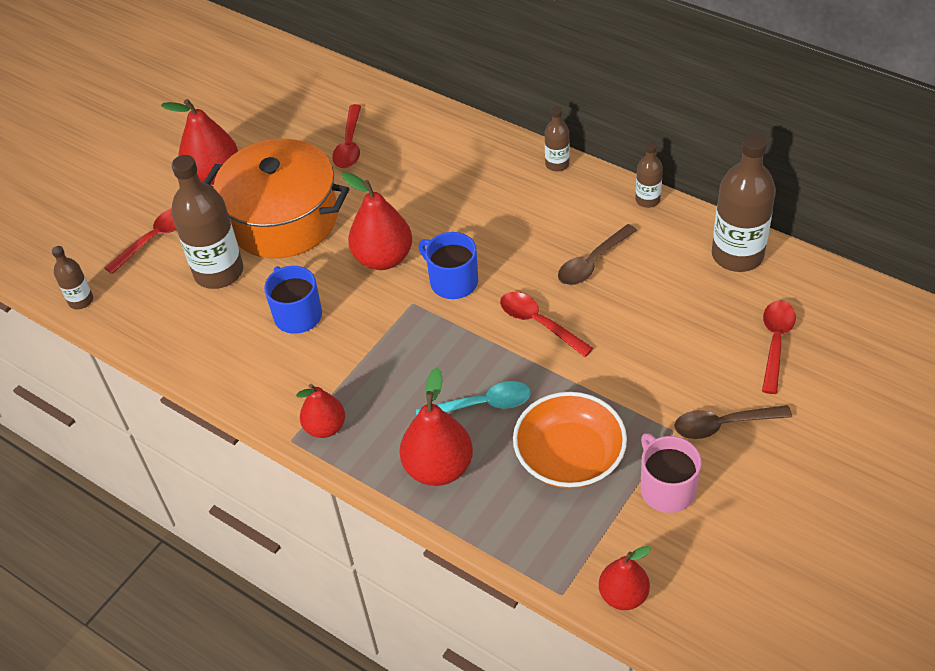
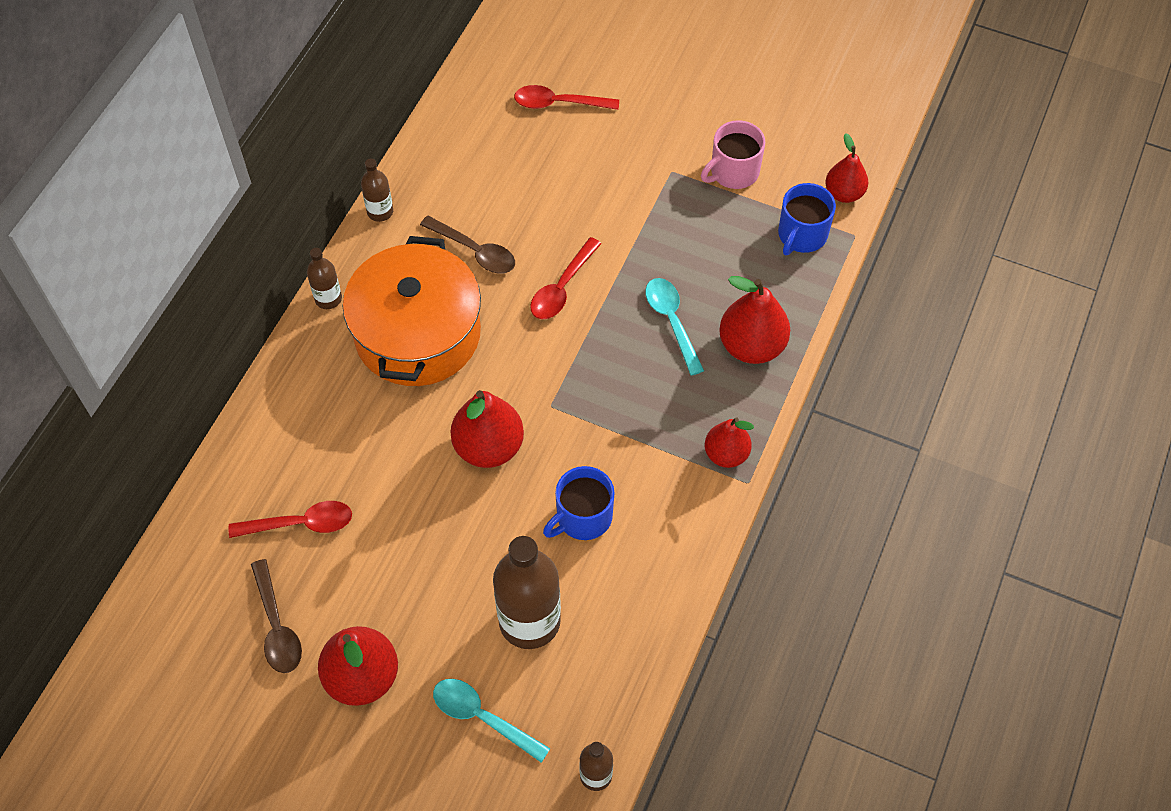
camera: 105 degrees left, 10 degrees up
(154, 239) = (483, 717): red spoon -> turquoise spoon
(283, 219) = (436, 570): orange pot -> orange pot (418, 334)
(452, 281) = (515, 373): blue mug -> blue mug (801, 235)
(569, 457) = (716, 245): orange bowl -> none
(724, 425) = (658, 136): brown spoon -> brown spoon (277, 626)
(737, 255) = (452, 135): brown bottle -> none

